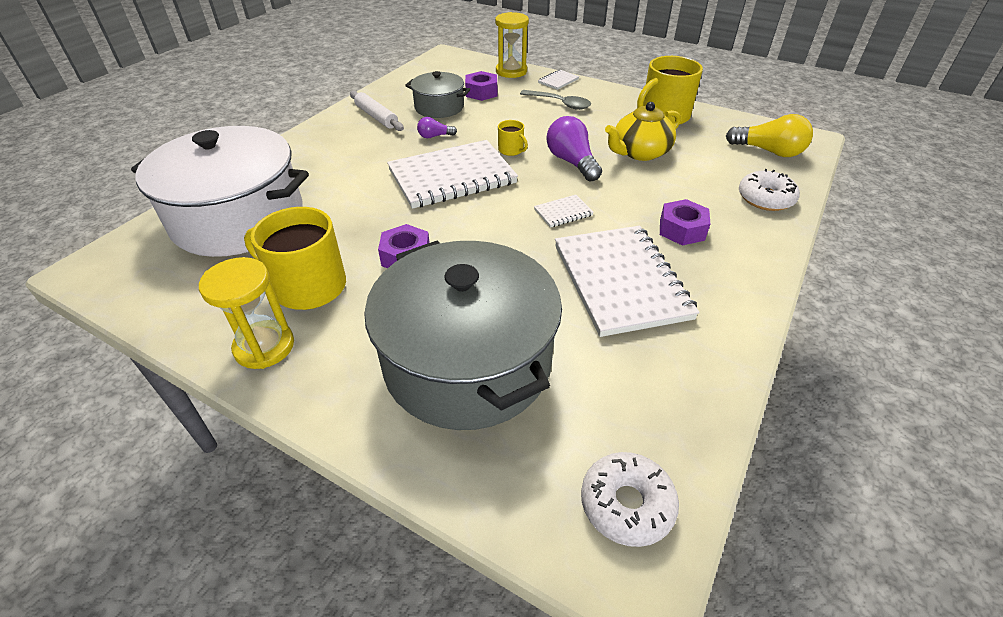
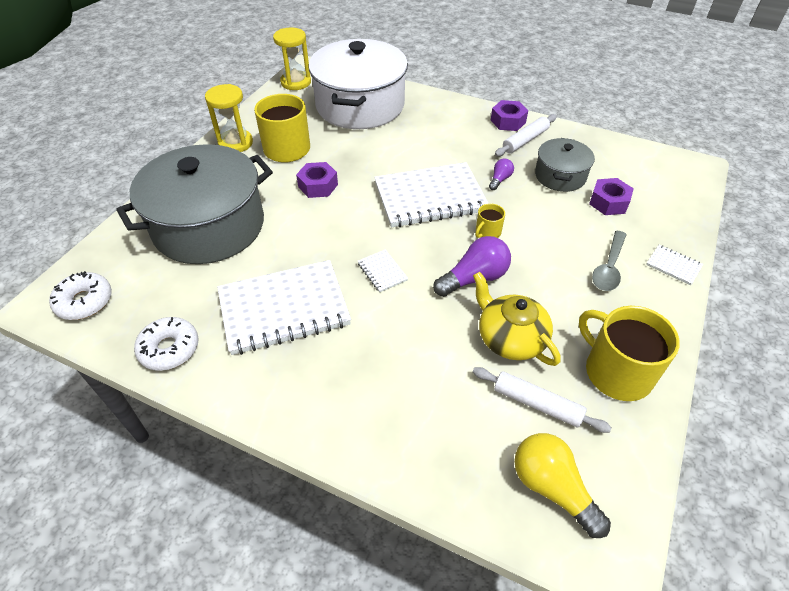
camera: 85 degrees right, 5 degrees up
(434, 136) = (500, 179): purple light bulb -> purple light bulb turned 45 degrees clockwise
(452, 177) = (430, 197): white notebook -> white notebook turned 75 degrees counterclockwise
(511, 71) = (678, 222): yellow hourglass -> yellow hourglass (296, 82)
(682, 230) = (360, 362): purple nut -> purple nut (508, 121)
(701, 149) = (537, 404): none -> white rolling pin
(765, 198) = (429, 456): white donut -> white donut (169, 349)
(768, 151) = (552, 488): yellow light bulb -> yellow light bulb turned 120 degrees clockwise

